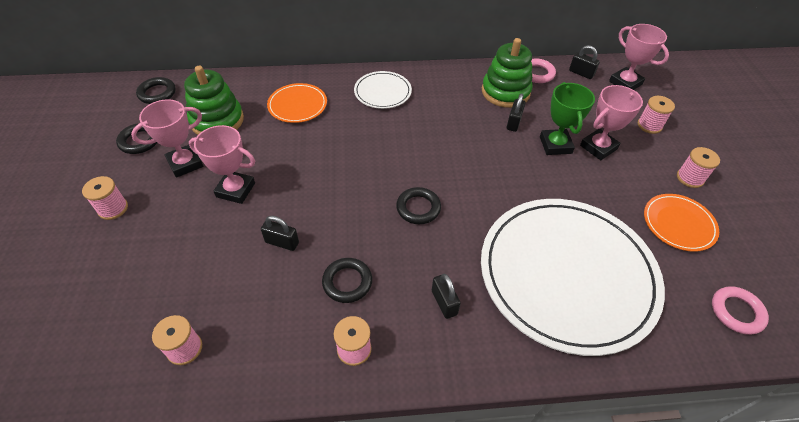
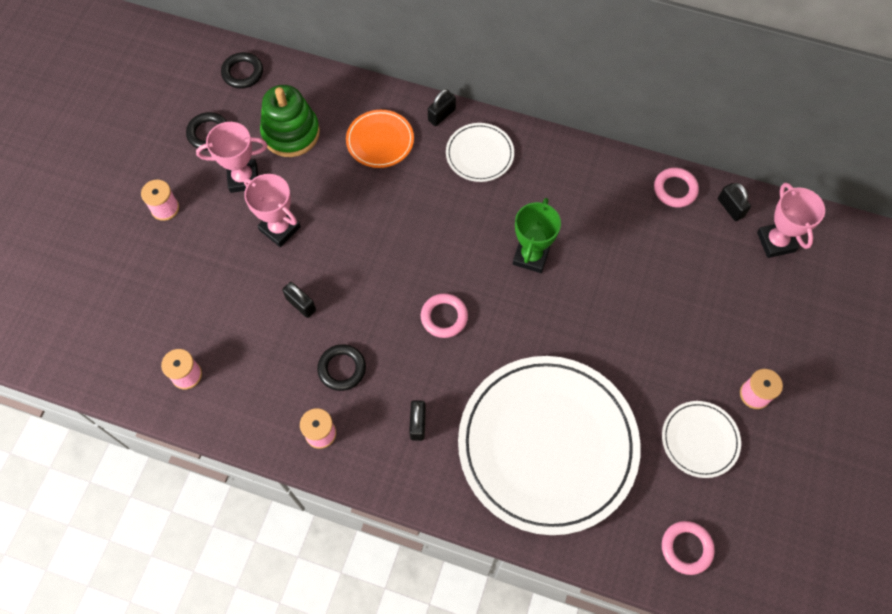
camera: 25 degrees right, 15 degrees up
(418, 208) = (444, 317): black ring -> pink ring
(505, 92) = (620, 203): green stacking toy -> none
(513, 123) = (603, 250): black padlock -> black padlock (441, 115)
(555, 145) = (632, 296): green trophy -> green trophy (531, 256)
(598, 147) = (678, 317): pink trophy -> none
(649, 125) = (760, 311): pink spool -> none
(678, 224) = (700, 440): orange plate -> white plate

